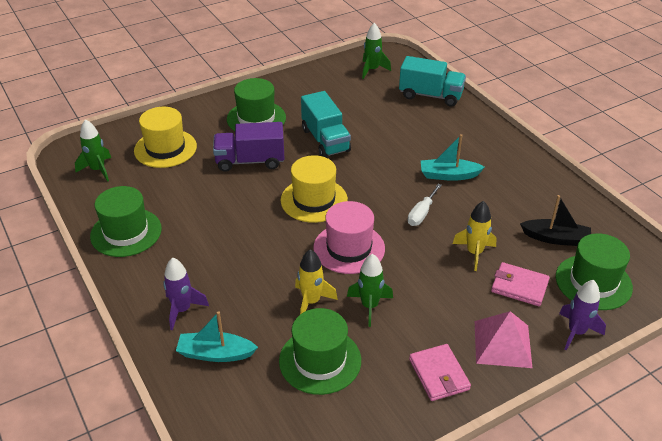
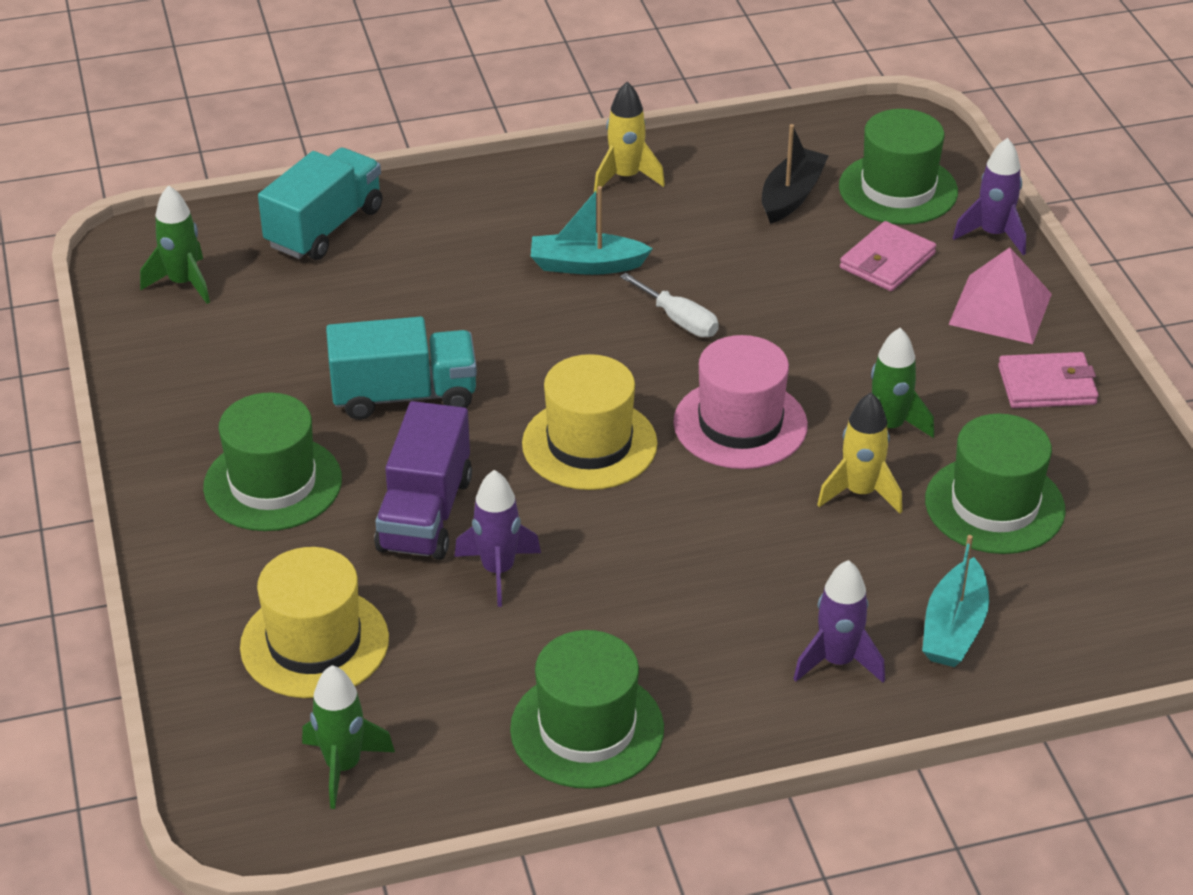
camera: 75 degrees left, 0 degrees up
(219, 188) = (498, 571): none -> purple rocket
(448, 175) = (586, 265): turquoise boat -> turquoise boat turned 75 degrees clockwise
(474, 253) = (798, 286): yellow rocket -> yellow rocket (626, 177)

